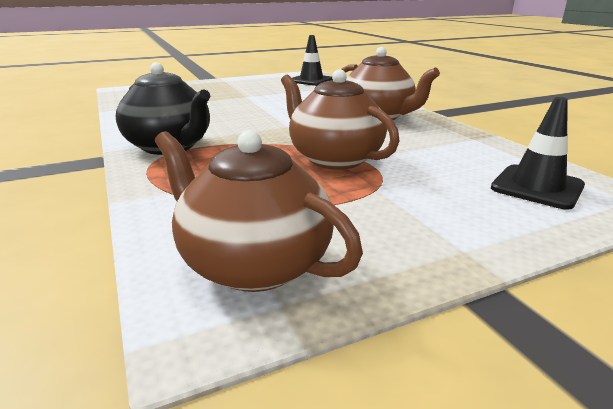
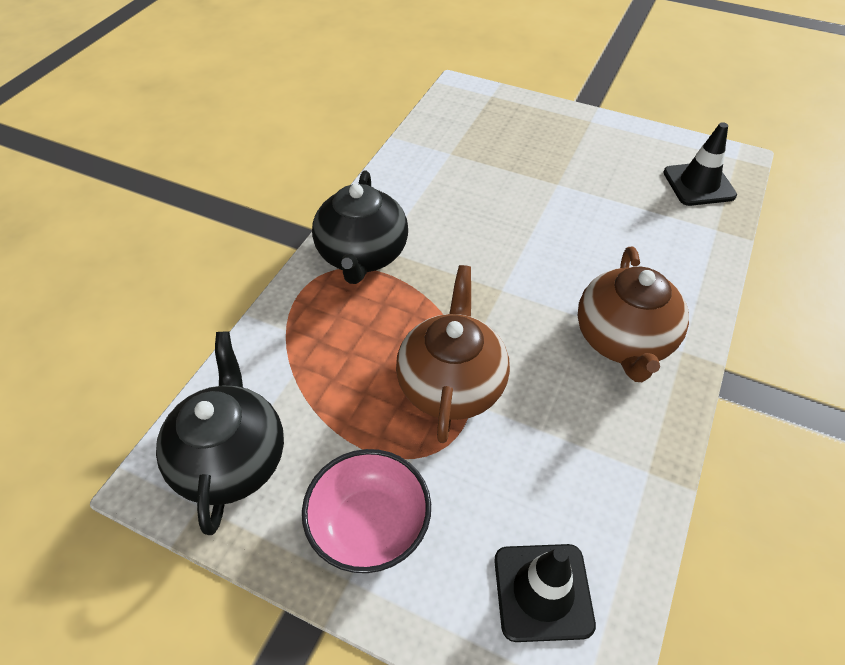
camera: 50 degrees right, 25 degrees up
(254, 264) = (231, 459): brown teapot -> black teapot
(419, 223) = (370, 526): none -> pink bowl

